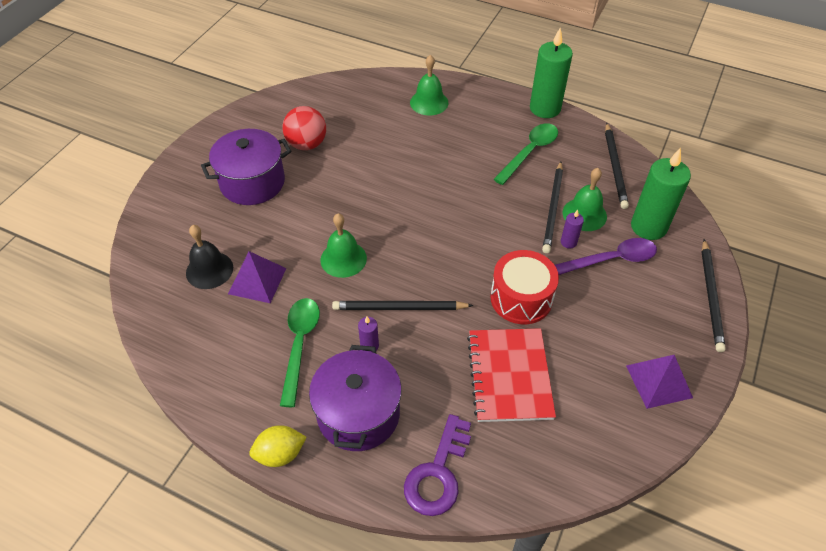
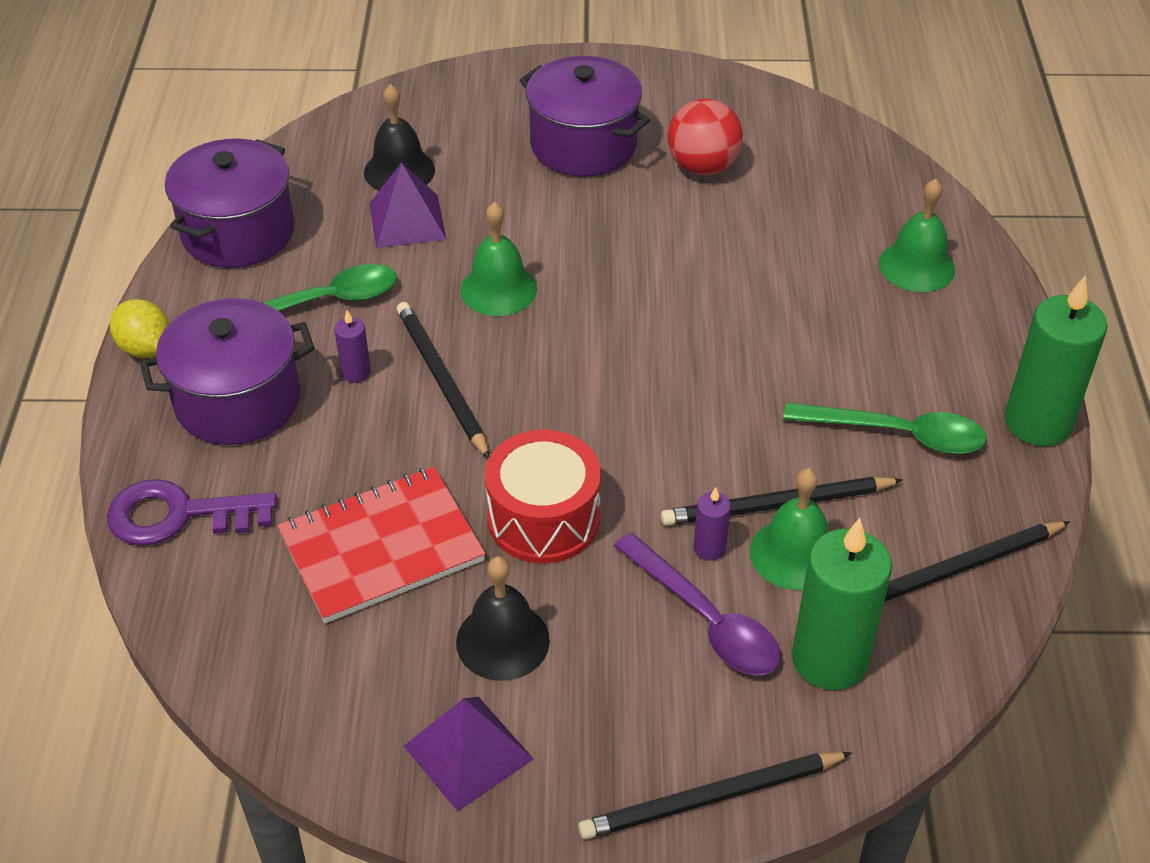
camera: 65 degrees right, 5 degrees down
(204, 370) = (238, 232): none -> purple pot
(594, 343) = (502, 641): none -> black bell

